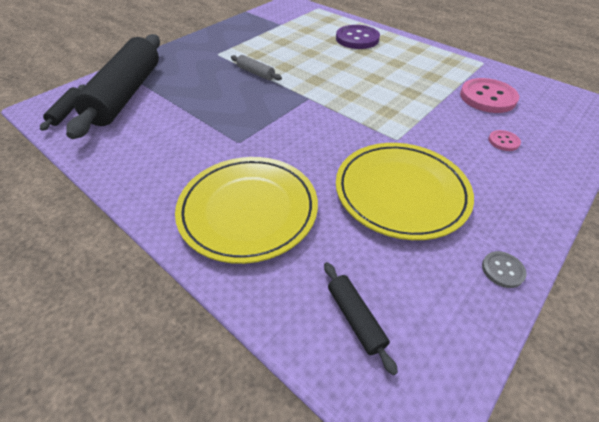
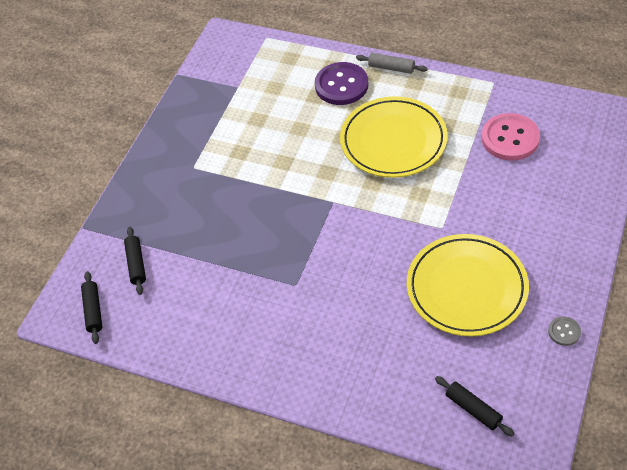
camera: 15 degrees left, 5 degrees up
(127, 94) = (136, 264): black rolling pin -> black rolling pin, size x0.40
(248, 210) = (348, 353): yellow plate -> yellow plate (393, 141)
(256, 73) = (257, 184): grey rolling pin -> grey rolling pin (391, 68)
(503, 141) = (538, 196): pink button -> none

